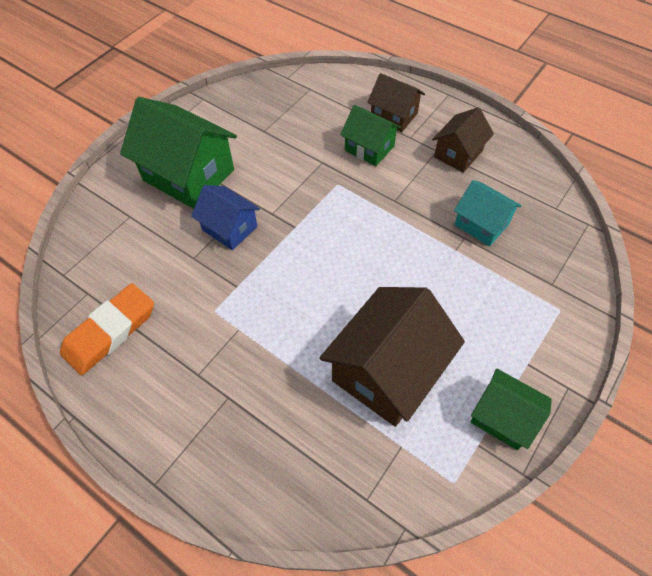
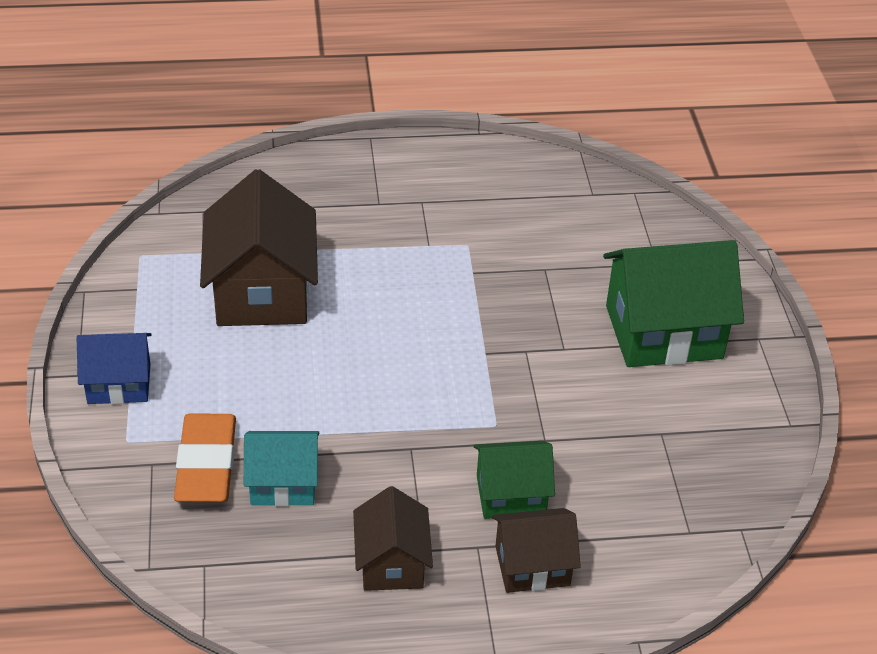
camera: 135 degrees right, 15 degrees down
(110, 331) = (532, 184): orange eraser -> orange eraser (206, 464)
(229, 228) = (548, 311): blue house -> blue house (119, 384)
(502, 417) = (128, 318): green house -> none

